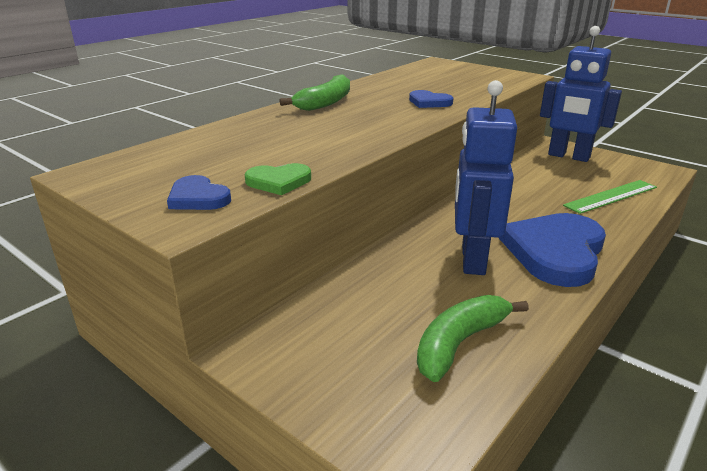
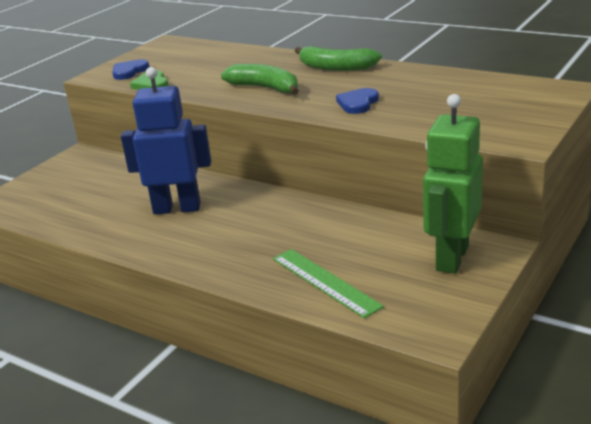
camera: 85 degrees right, 0 degrees up
(459, 343) = (74, 210): green banana -> green banana (265, 88)
(555, 252) = (191, 244): blue heart -> none
(568, 156) = (451, 258): blue robot -> green robot

